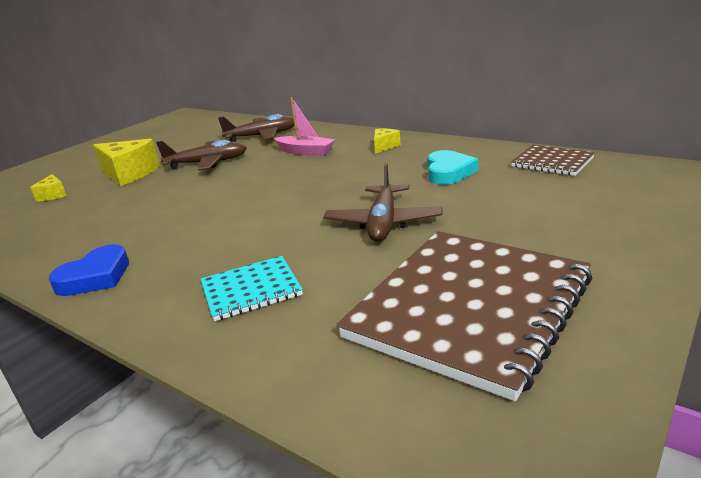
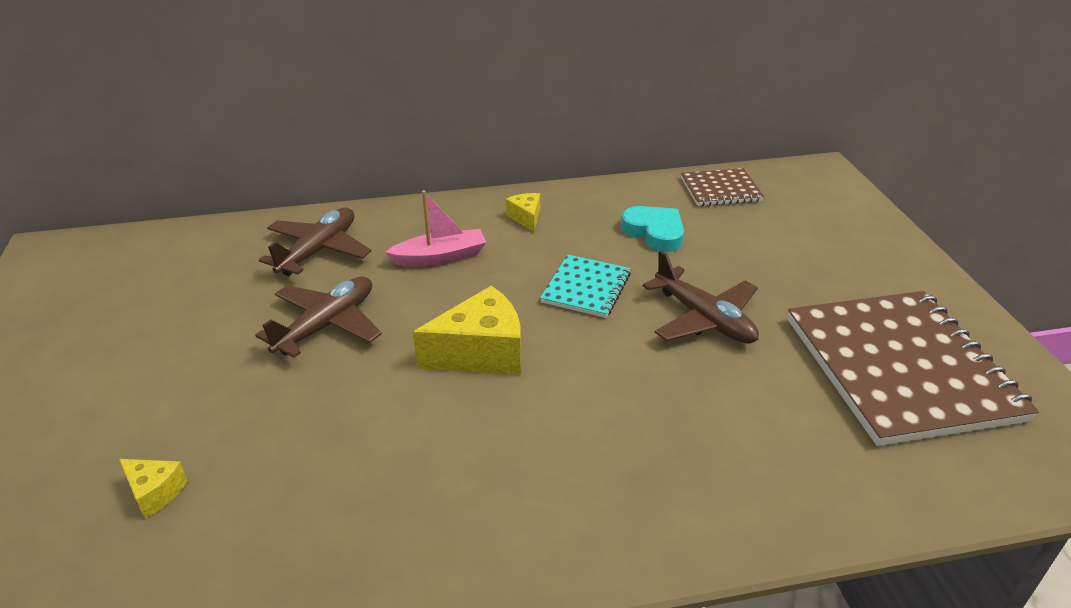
camera: 50 degrees left, 10 degrees up
(95, 277) = (540, 546): blue heart -> none
(129, 174) = (222, 395): yellow cheese -> yellow cheese (481, 352)
(251, 290) = (730, 452): turquoise notebook -> turquoise notebook (586, 288)

